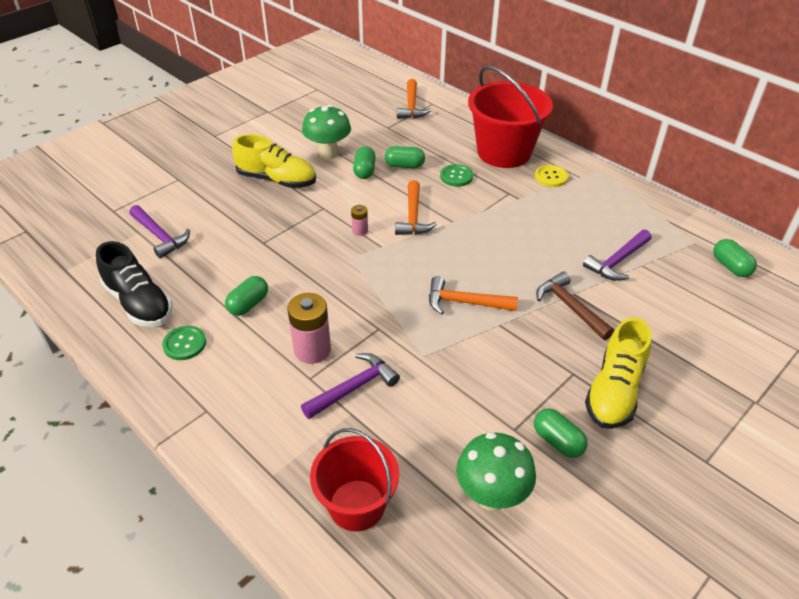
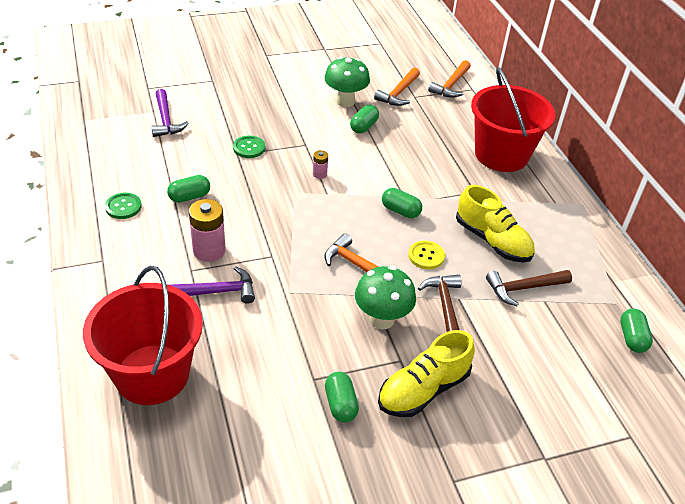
camera: 25 degrees right, 0 degrees up
(139, 303) = (115, 164): black shoe -> none
(277, 180) = (286, 108): yellow shoe -> yellow shoe (492, 241)
(357, 505) = (152, 374): red bucket -> red bucket, size x1.53
(404, 166) = (401, 134): green capsule -> green capsule (400, 211)
(413, 216) = (373, 179): orange hammer -> orange hammer (399, 93)
(456, 176) = (439, 160): green button -> green button (249, 148)
(491, 496) = (254, 417): green mushroom -> green mushroom (382, 319)
(551, 177) = (527, 192): yellow button -> yellow button (426, 256)
(617, 261) = (524, 288): purple hammer -> brown hammer

